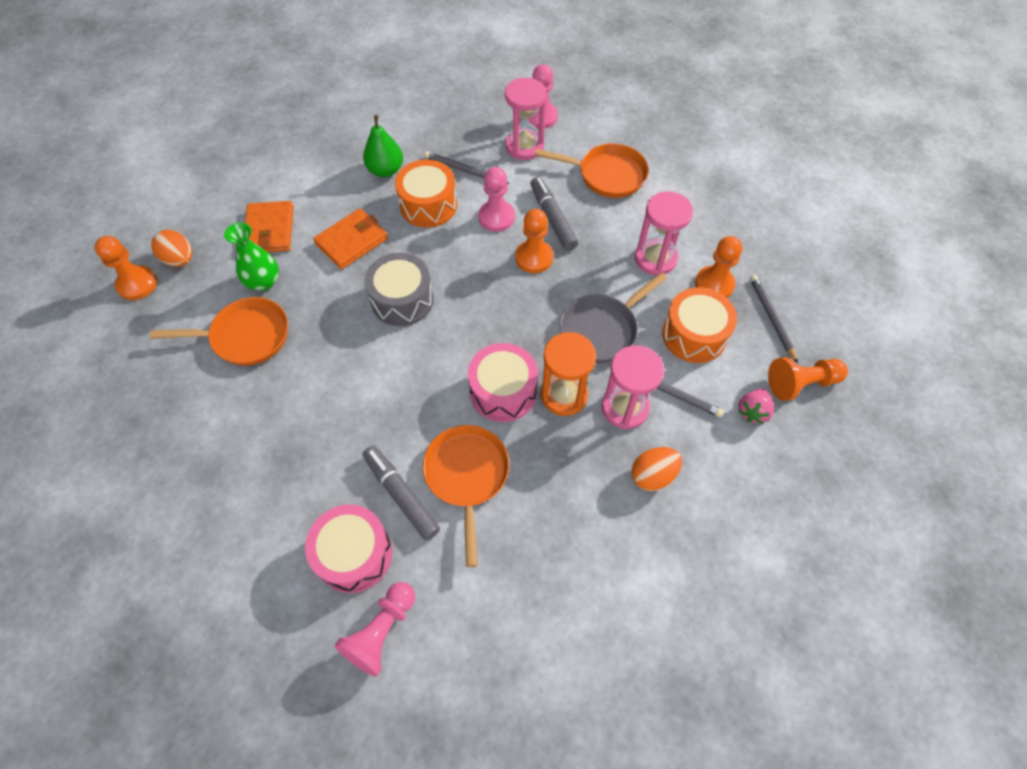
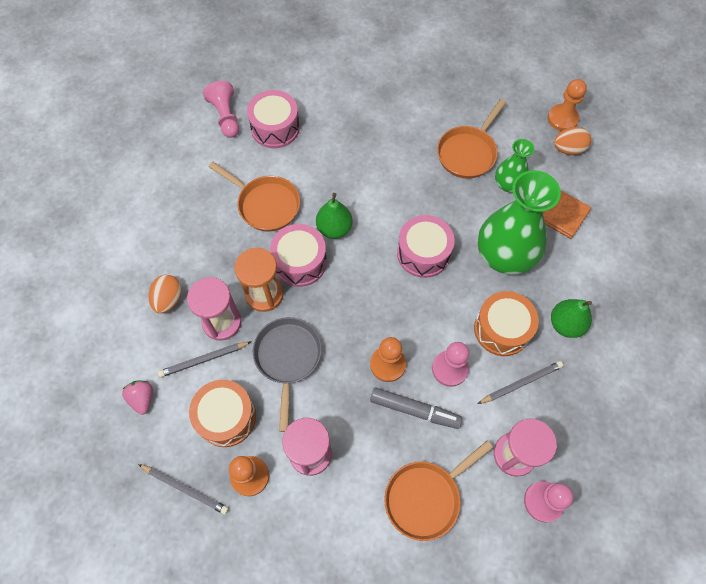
camera: 130 degrees right, 5 degrees up
(352, 241) = (504, 255): orange wallet -> green vase
(401, 495) = (286, 167): grey marker -> none
(402, 300) = (423, 253): grey drum -> pink drum
(439, 389) = (334, 228): none -> green pear
(801, 383) = (126, 453): orange pawn -> none

